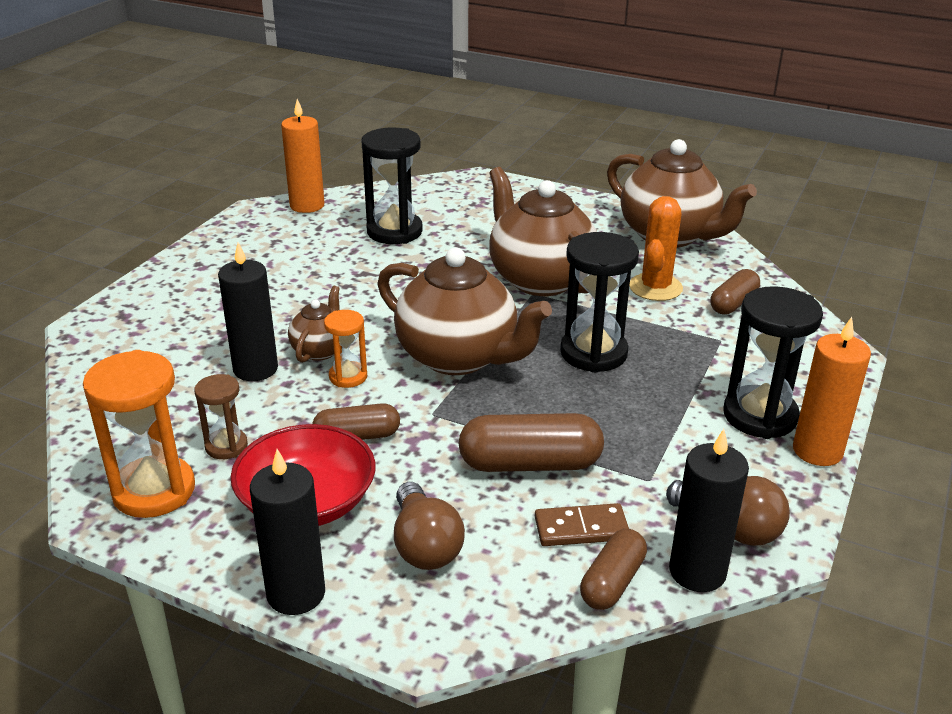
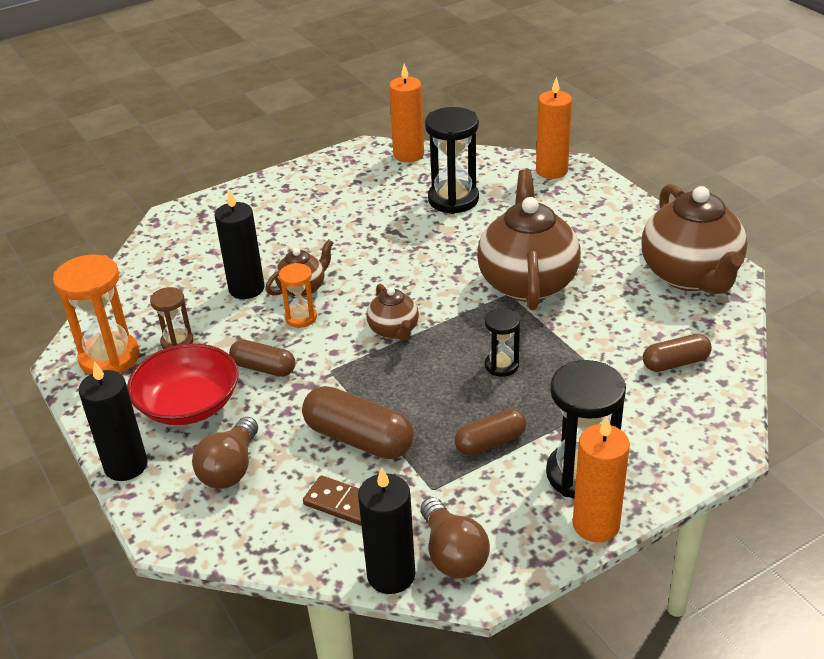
camera: 35 degrees right, 5 degrees up
(459, 357) = (394, 330): brown teapot -> brown teapot, size x0.49
(462, 186) = (551, 171): none -> orange candle
(593, 353) = (501, 365): black hourglass -> black hourglass, size x0.55
(612, 582) = (324, 553): brown capsule -> brown capsule (490, 442)
(655, 287) = (620, 323): orange cactus -> none

